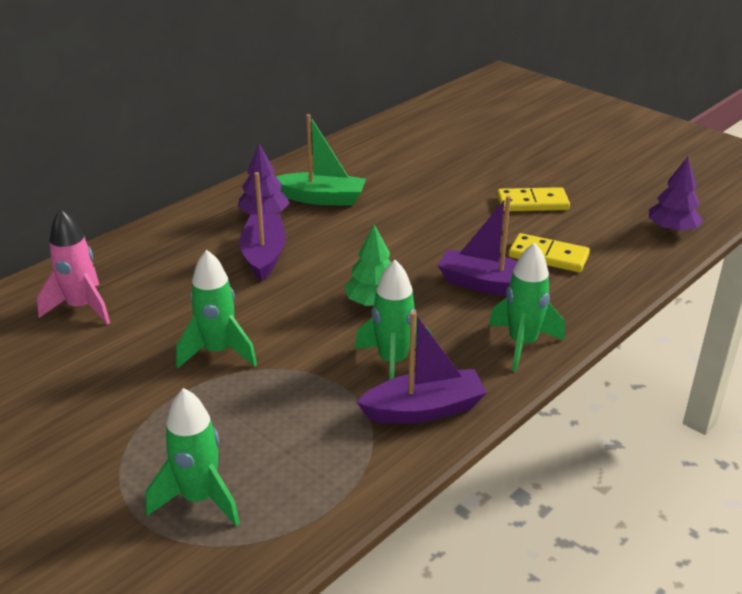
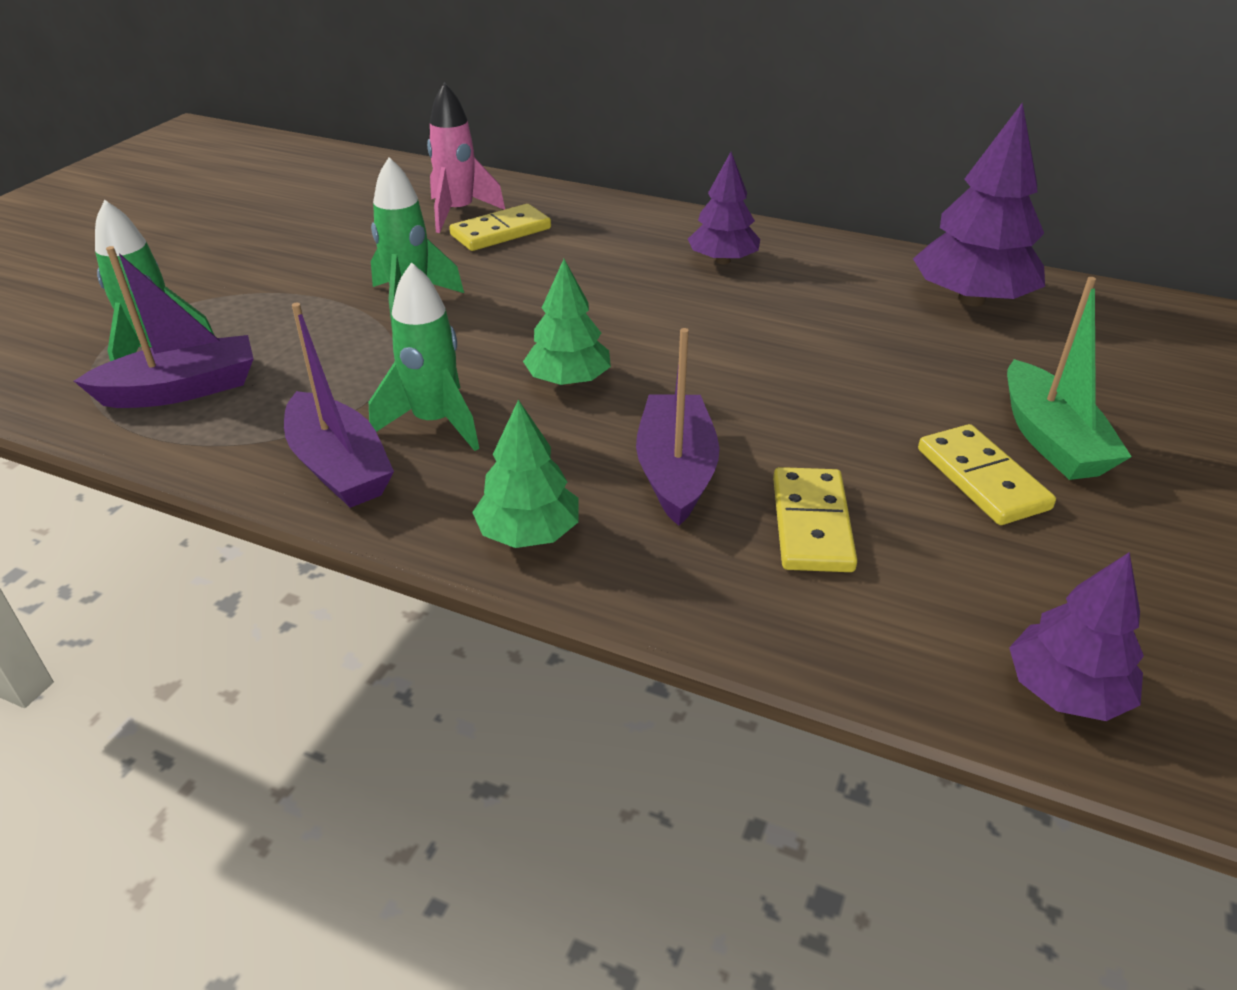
camera: 70 degrees right, 5 degrees up
(137, 293) = (501, 232): none -> yellow domino
(264, 255) = (627, 282): purple boat -> purple boat (182, 390)
(322, 198) = (802, 289): green boat -> green boat (1050, 439)
(372, 155) = (971, 299): none -> purple tree
(522, 344) = (528, 533): green rocket -> green tree

